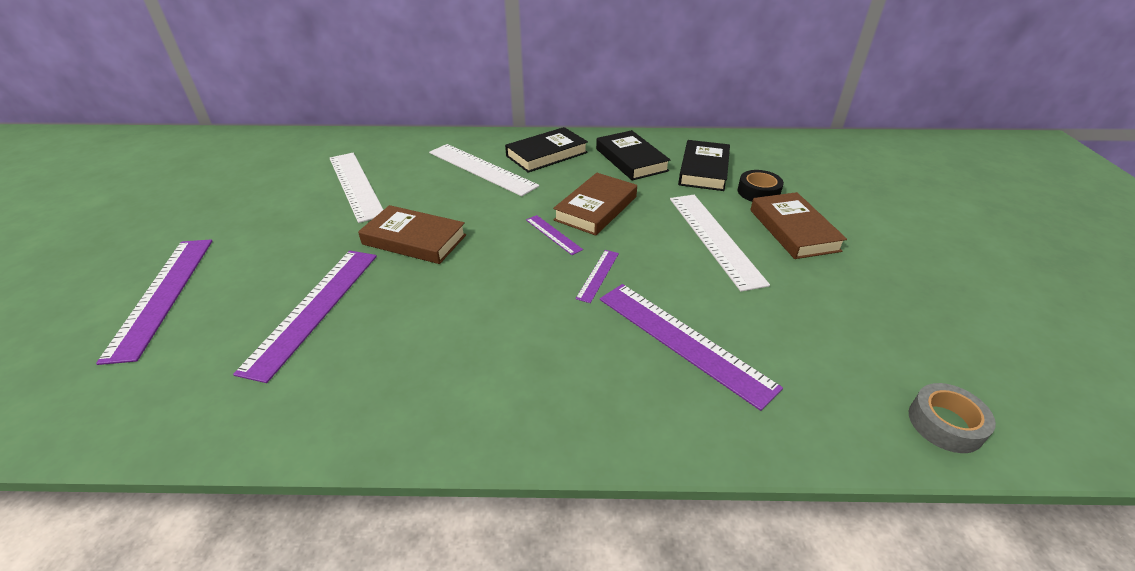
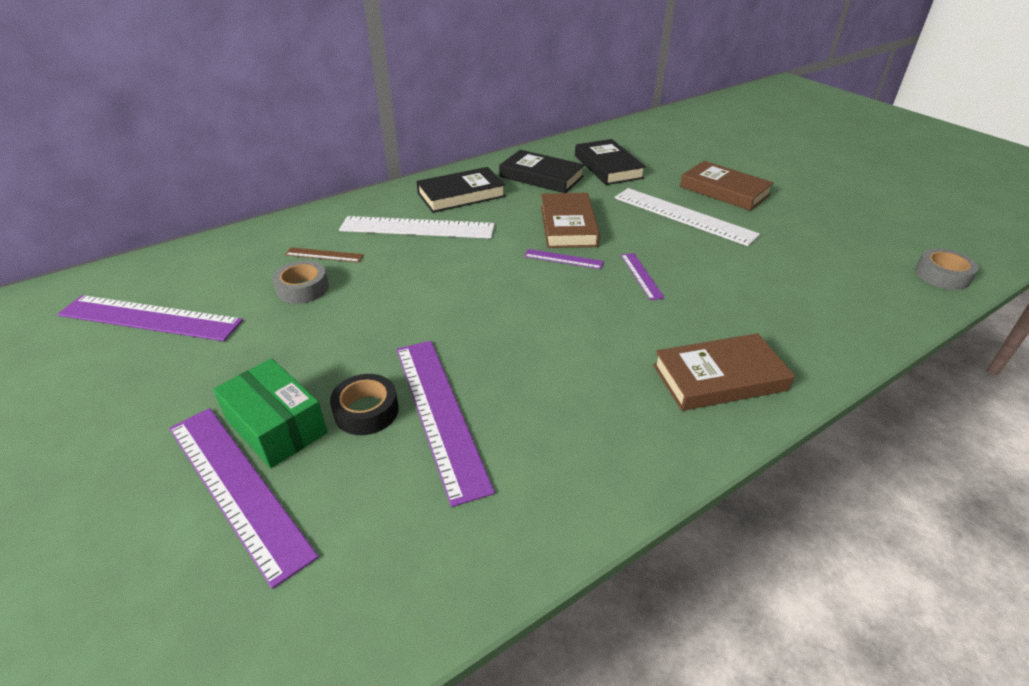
camera: 35 degrees left, 0 degrees up
(226, 268) = (276, 426): none -> green box
(356, 185) = (303, 289): white ruler -> grey tape
(398, 167) = (324, 255): none -> brown ruler
(414, 239) = (446, 313): brown book -> brown book (719, 377)
(547, 154) = (461, 195): black book -> black book turned 45 degrees clockwise
(683, 341) = (758, 295): purple ruler -> purple ruler (150, 318)
(758, 192) = (668, 171): black tape -> black tape (366, 411)

